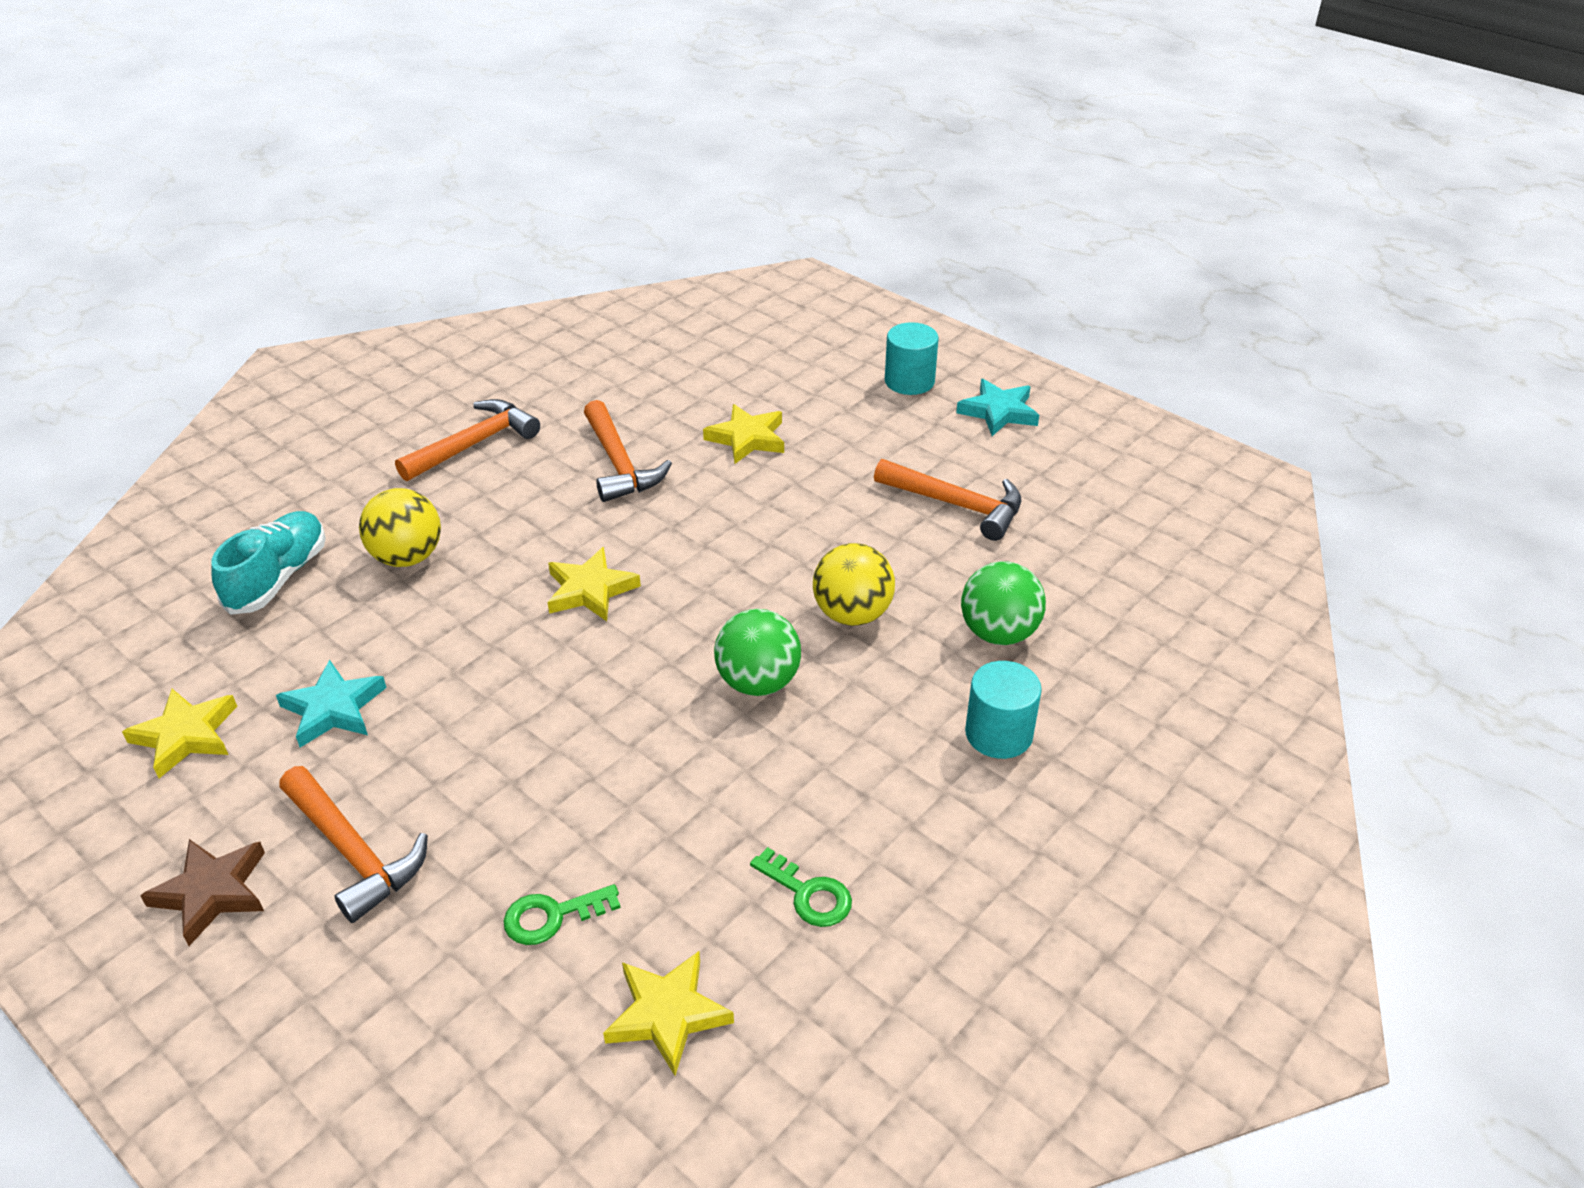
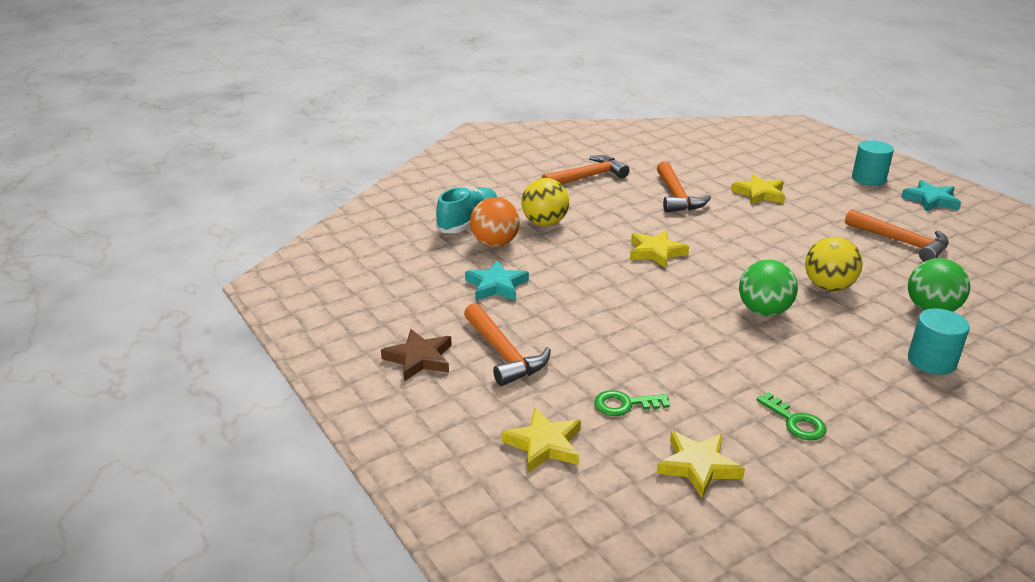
camera: 15 degrees right, 10 degrees down
(186, 735) = (410, 285): yellow star -> yellow star (544, 444)
(326, 617) = (495, 243): none -> orange ball

